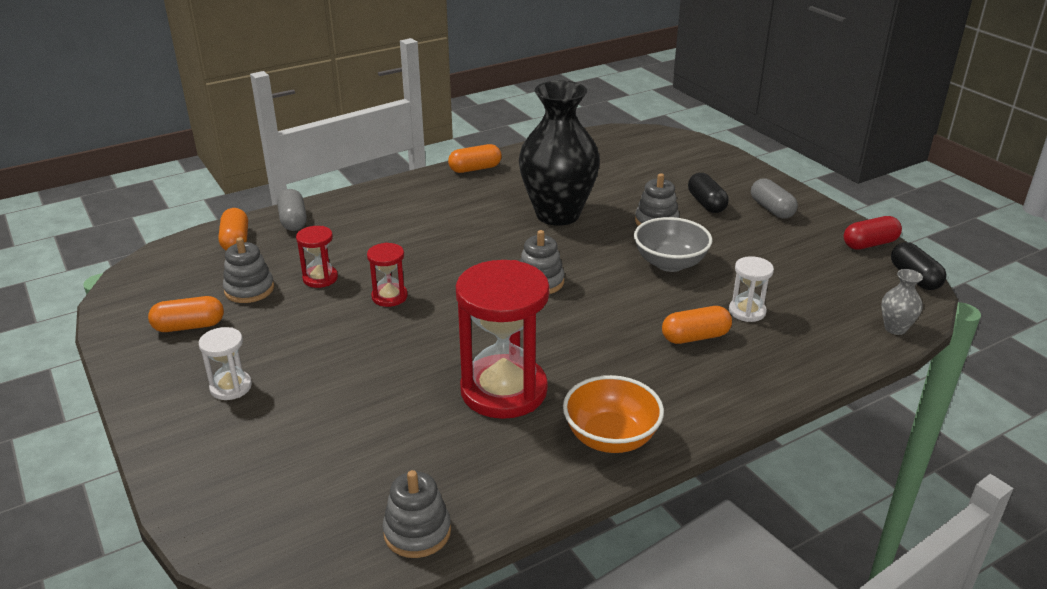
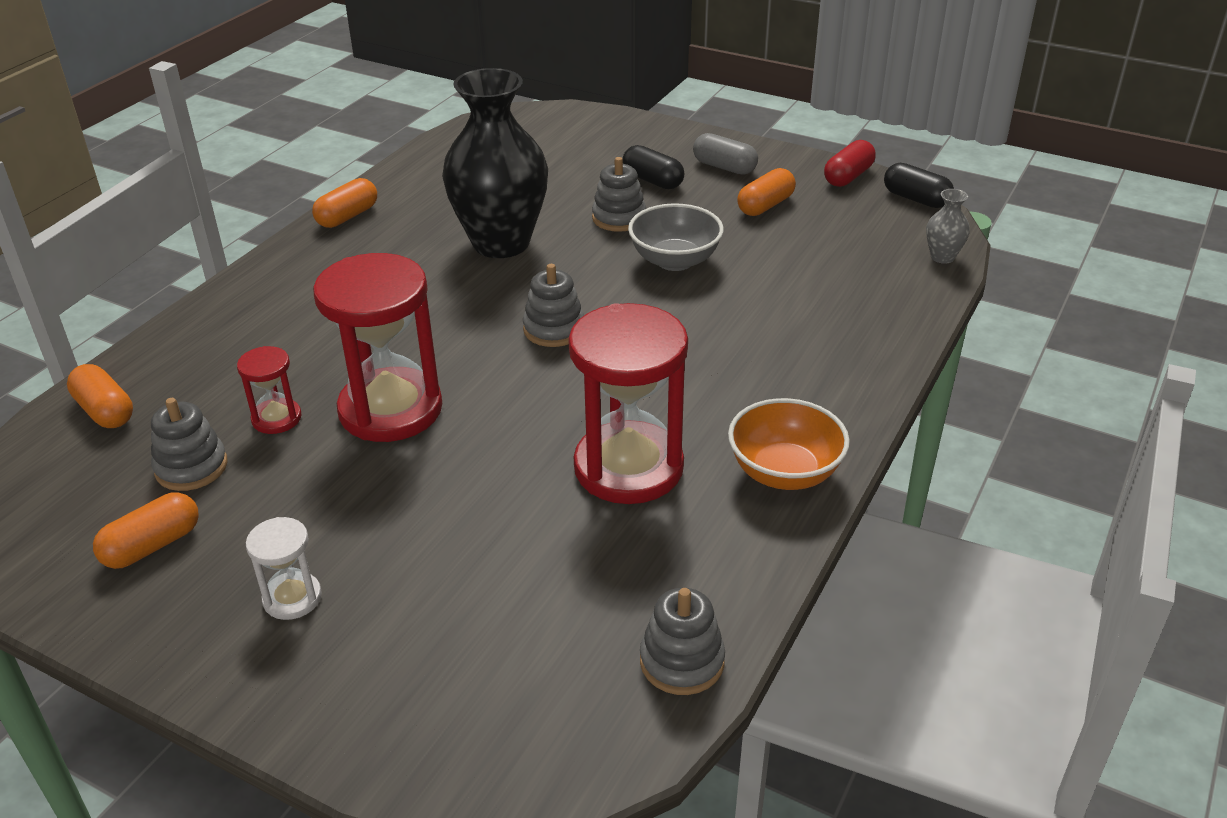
camera: 30 degrees left, 5 degrees up
(293, 221) = (163, 357): grey capsule -> none
(389, 297) = (390, 409): red hourglass -> red hourglass, size x2.12
(695, 337) = (771, 333): orange capsule -> orange capsule (765, 206)
(747, 311) = (796, 287): white hourglass -> none

